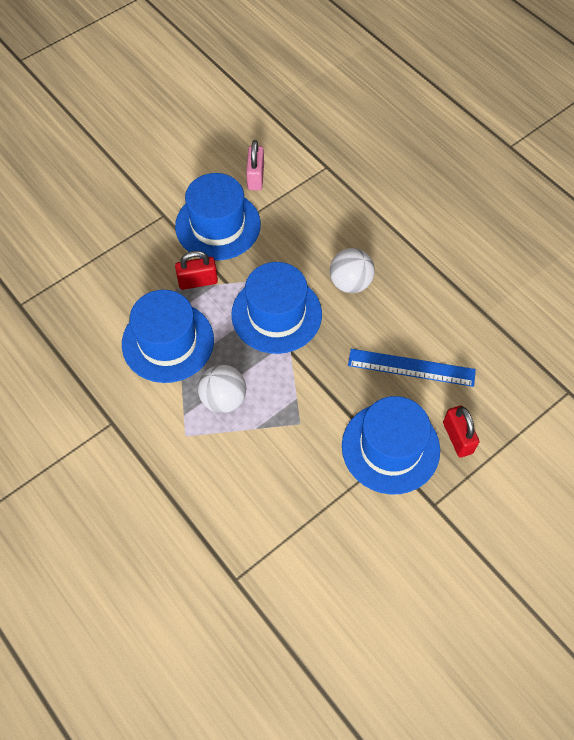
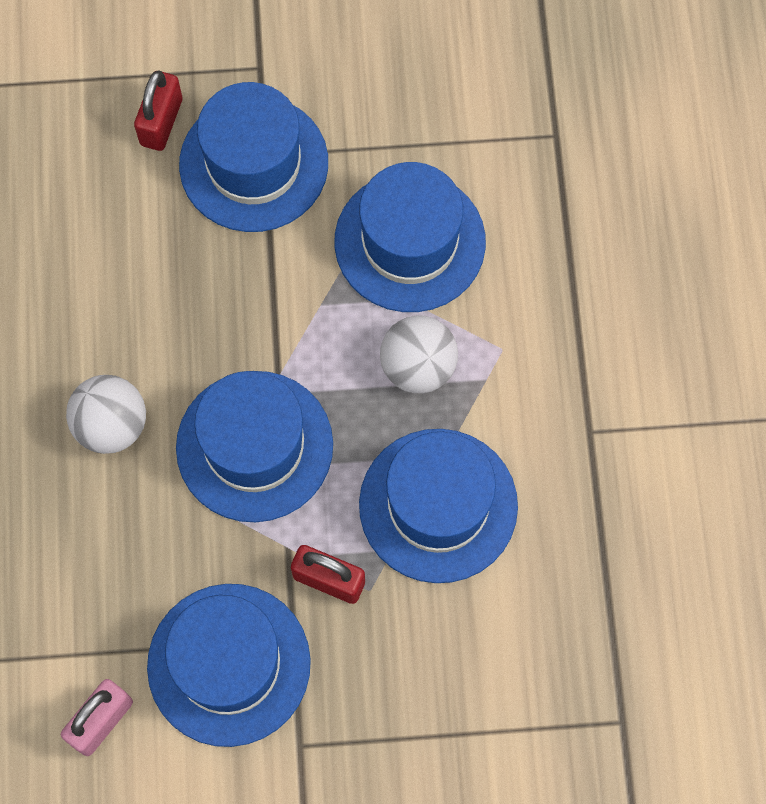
camera: 145 degrees left, 10 degrees up
(274, 460) = (410, 242): none -> blue hat
(411, 367) = (138, 246): blue ruler -> none

